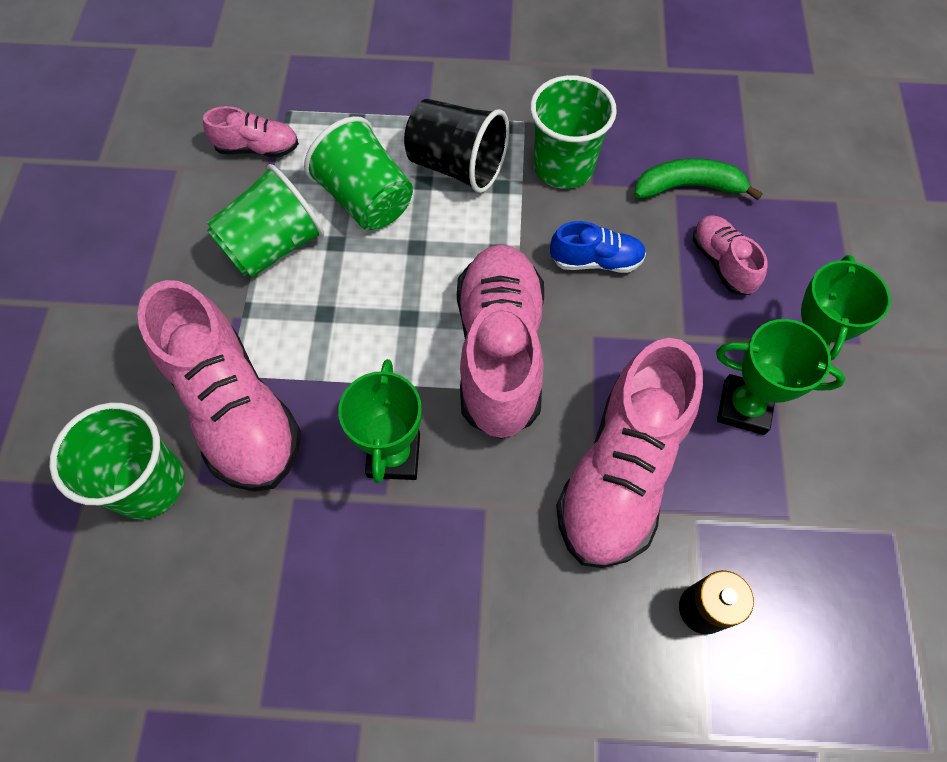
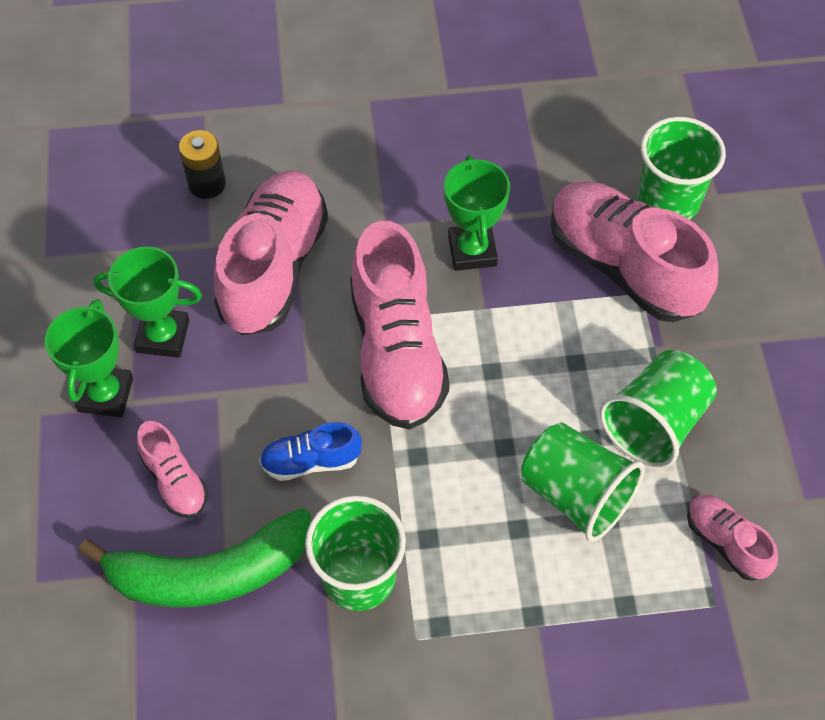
camera: 170 degrees right, 5 degrees down
(257, 148) = (726, 542): pink shoe -> pink shoe turned 60 degrees clockwise
(457, 166) = (485, 557): black cup -> none
(689, 187) = (208, 572): green banana -> green banana, size x1.57

